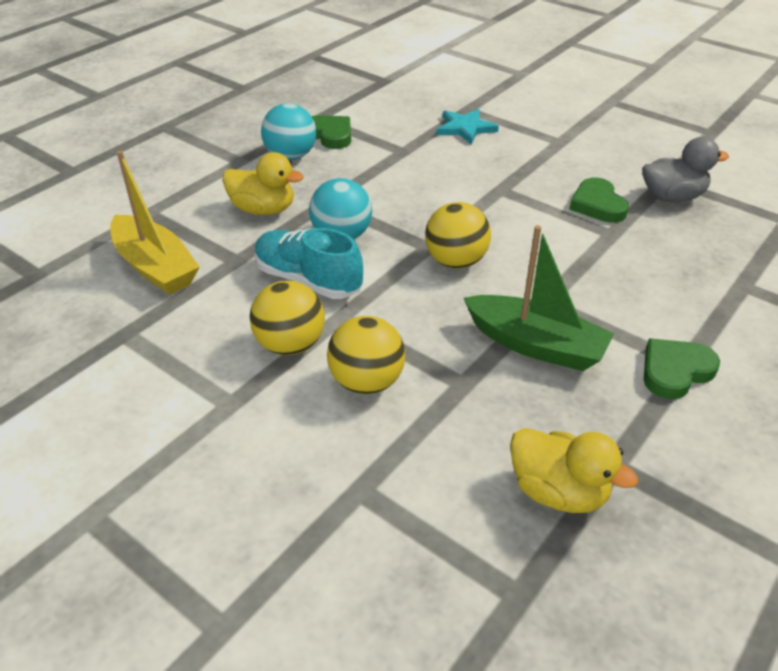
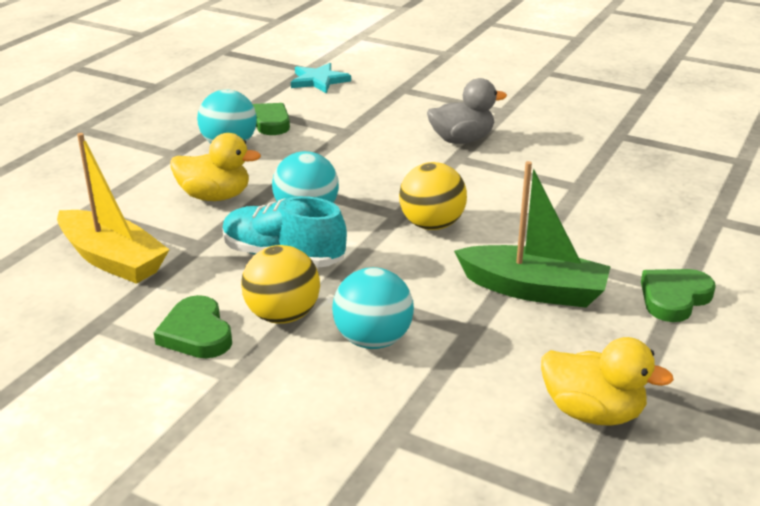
camera: 10 degrees left, 10 degrees down
(366, 382) = (373, 340): yellow ball -> turquoise ball
(465, 128) = (405, 106): turquoise star -> turquoise star (318, 80)
(597, 205) = (558, 163): green heart -> green heart (196, 333)
(672, 197) = (628, 150): grey duck -> grey duck (462, 140)

